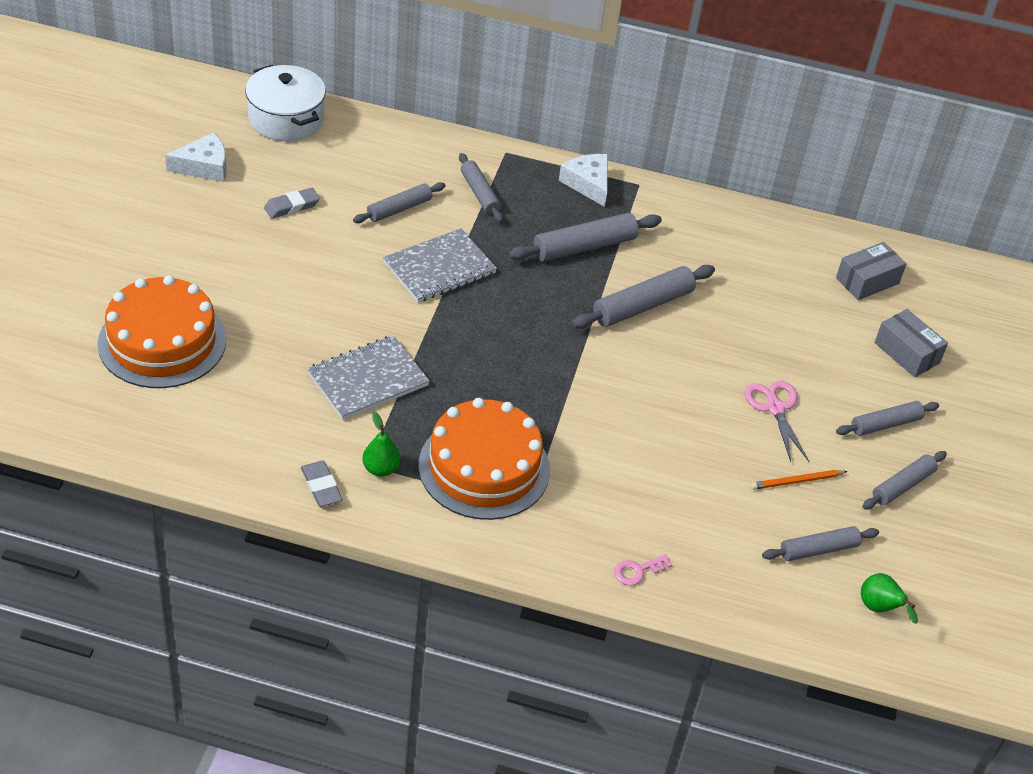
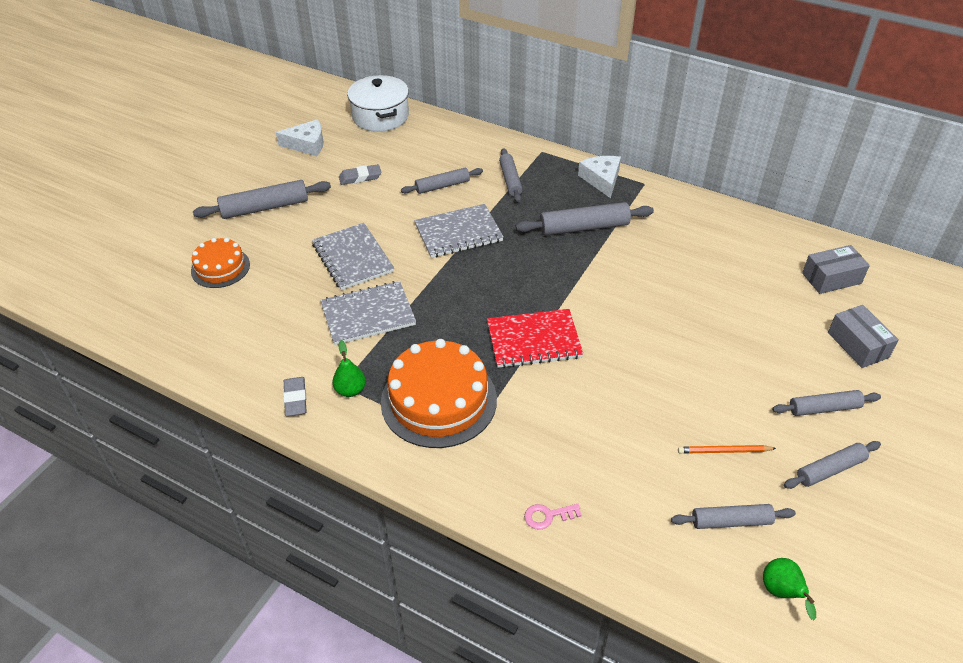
camera: 20 degrees right, 0 degrees up
(162, 342) = (220, 268): orange cake -> orange cake, size x0.58
(323, 312) = (353, 258): none -> grey notebook
(567, 387) = (534, 340): none -> red notebook
(642, 306) = (620, 279): grey rolling pin -> grey rolling pin (265, 207)
(775, 408) = (719, 380): pink scissors -> none

